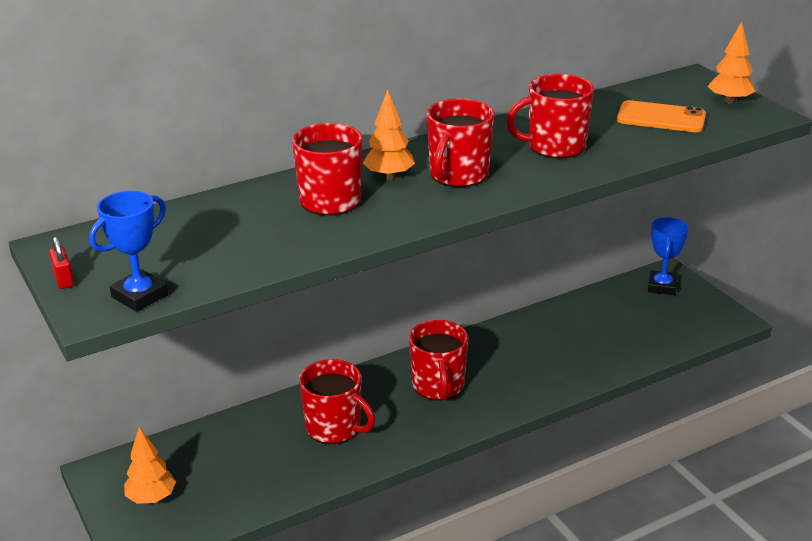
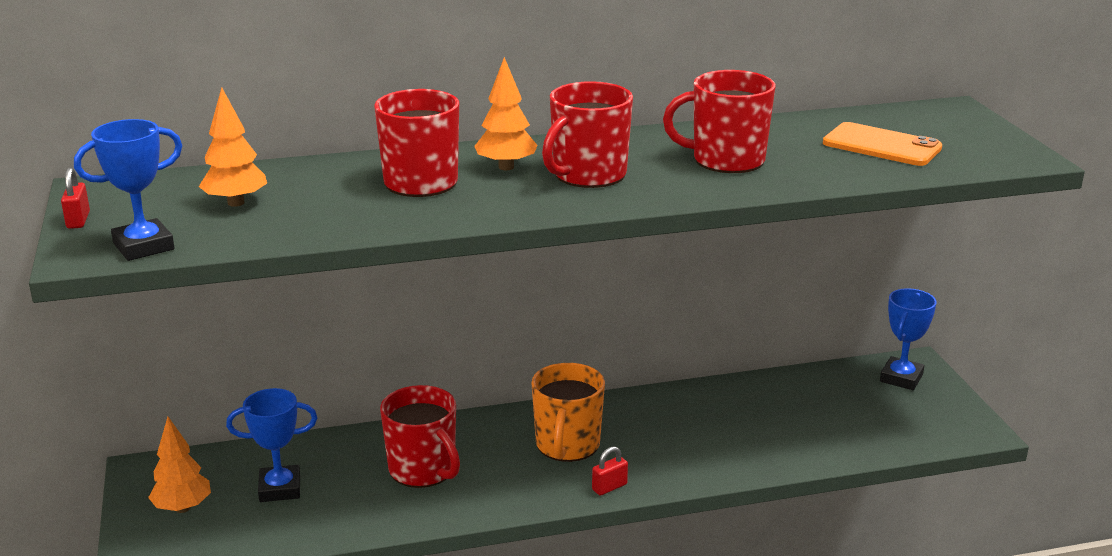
camera: 15 degrees right, 5 degrees down
(225, 466) = (280, 488): none -> blue trophy
(438, 386) = (567, 445): red mug -> orange mug
(487, 415) = (609, 487): none -> red padlock
(729, 101) = (983, 138): orange tree -> orange tree (236, 203)

